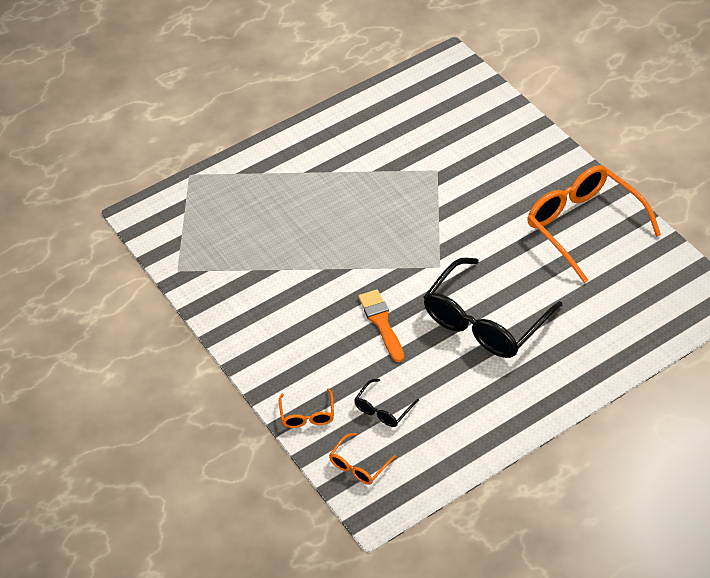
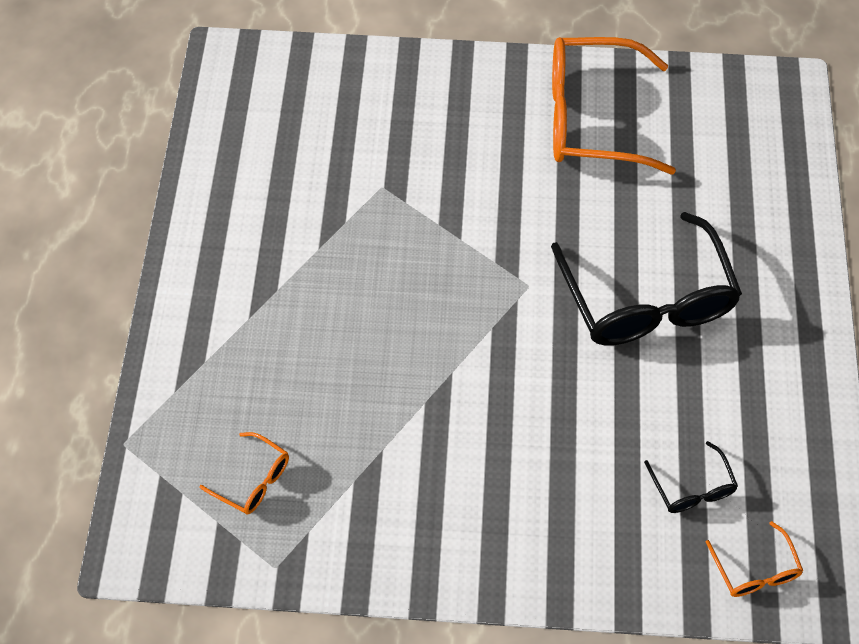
camera: 55 degrees left, 10 degrees up
(307, 415) = (637, 574): orange glasses -> orange glasses (253, 480)
(381, 323) = (562, 400): orange brush -> none

